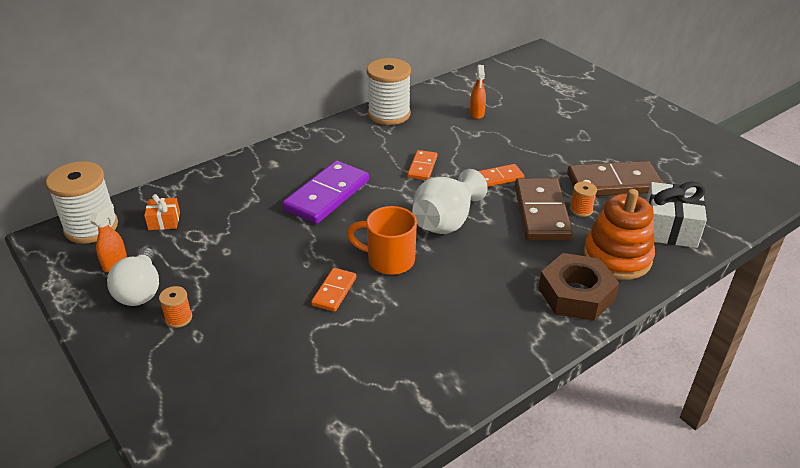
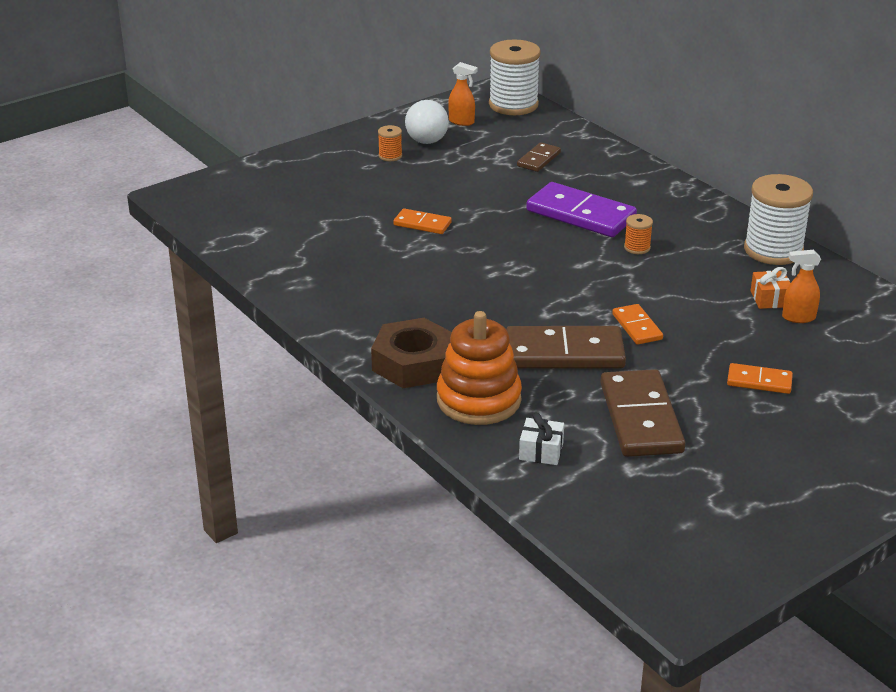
camera: 90 degrees right, 5 degrees down
(140, 290) = (426, 136): white light bulb -> white light bulb turned 90 degrees counterclockwise
(164, 221) = (526, 135): orange gift -> orange gift (770, 299)
(218, 215) = (539, 159): none -> brown domino
(389, 260) = (469, 252): orange mug -> none
(422, 167) = (650, 273): orange domino -> orange domino (759, 381)
(446, 221) = (540, 287): white vase -> none
(581, 210) = (574, 383): orange spool -> orange spool (637, 248)
(670, 228) = (541, 451): white gift -> white gift, size x0.54

